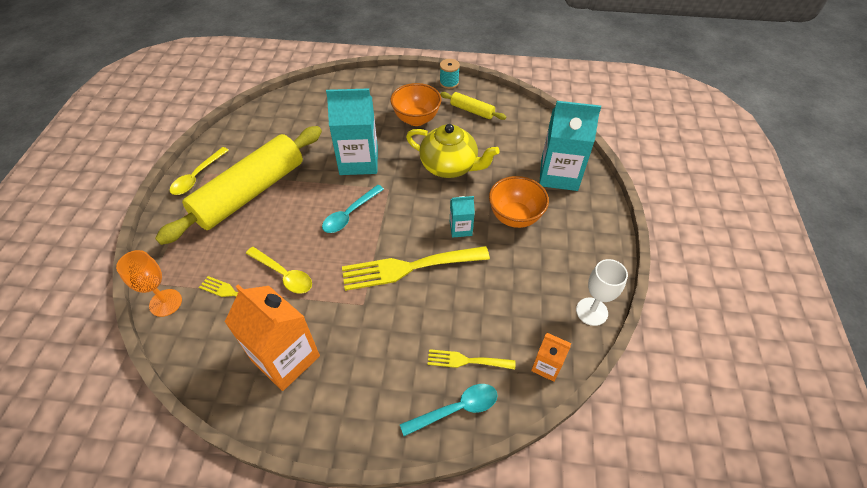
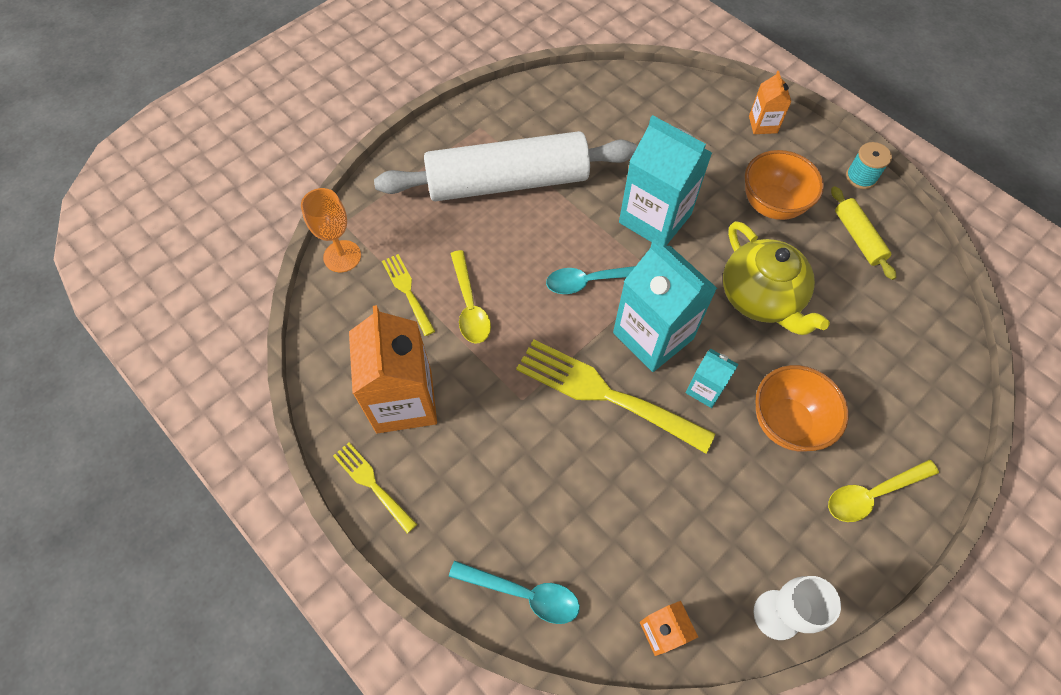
camera: 40 degrees right, 10 degrees up
(197, 177) = (469, 127): yellow spoon -> yellow spoon (872, 494)
(250, 192) = (508, 182): yellow rolling pin -> white rolling pin
(378, 84) = (763, 124): none -> orange carton
(466, 361) = (578, 551): yellow fork -> yellow fork (372, 484)
(559, 175) = (900, 407): turquoise carton -> turquoise carton (653, 336)

